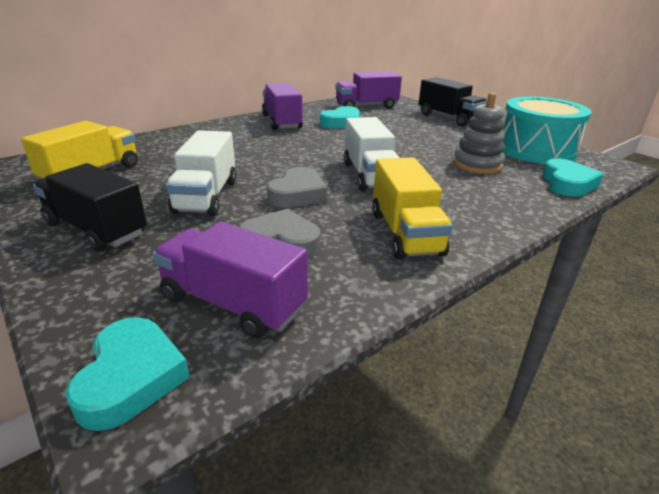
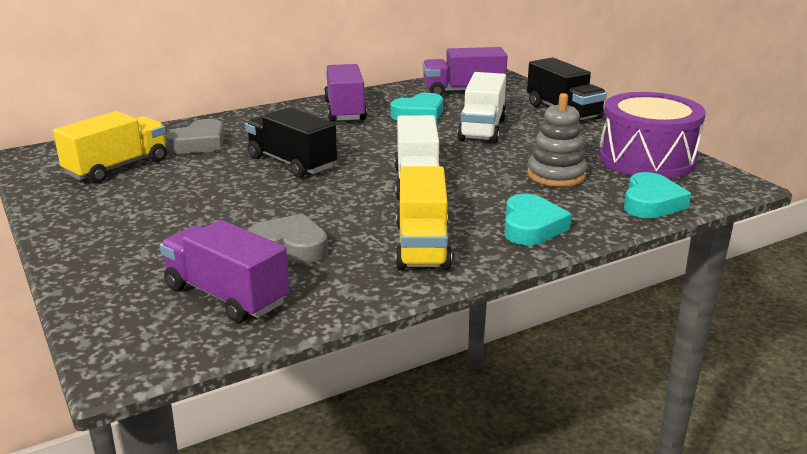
camera: 10 degrees right, 5 degrees down
(96, 229) = (115, 224): black truck -> black truck (291, 163)
(131, 377) = (130, 341): turquoise heart -> turquoise heart (531, 227)
(206, 196) = (230, 197): white truck -> white truck (482, 129)
(297, 194) = (327, 200): grey heart -> grey heart (199, 143)
(535, 150) = (647, 159): turquoise drum -> purple drum

